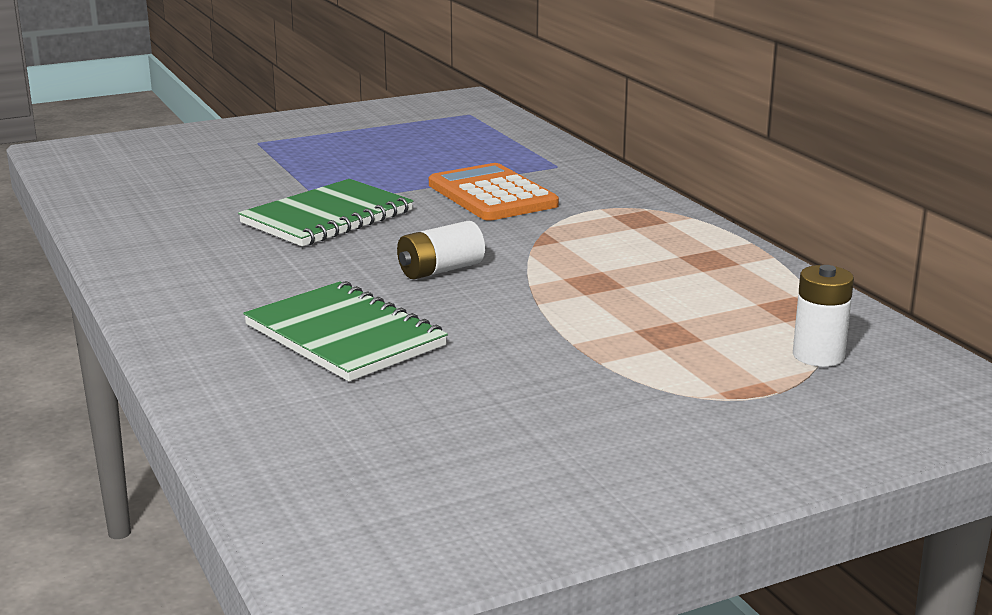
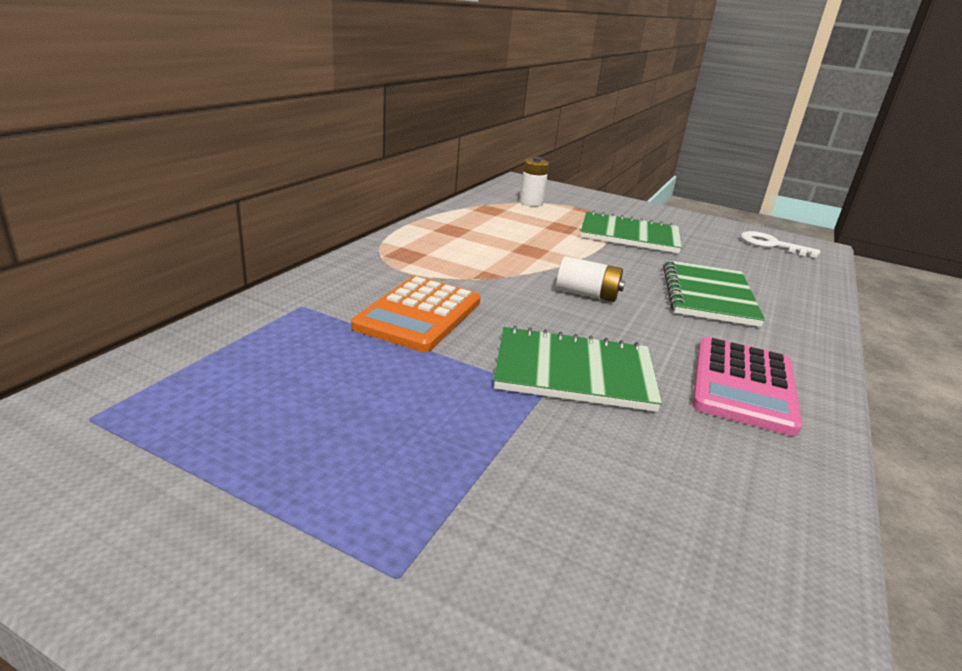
camera: 130 degrees left, 5 degrees up
(204, 266) = (743, 385): none -> pink calculator
(411, 514) = (771, 245): none -> white key
(588, 378) = (629, 235): none -> green notebook

